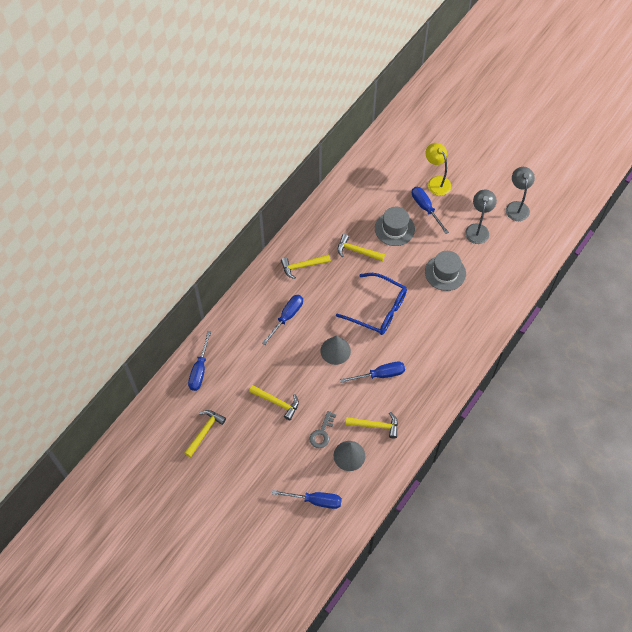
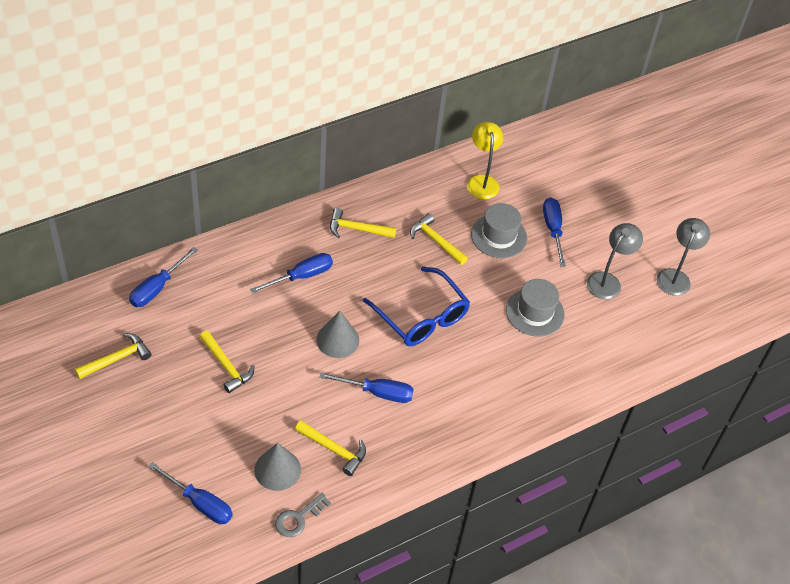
camera: 20 degrees right, 10 degrees down
(322, 433) = (260, 427): grey key -> grey key (298, 518)
(436, 182) = (584, 206): yellow lamp -> yellow lamp (482, 181)

